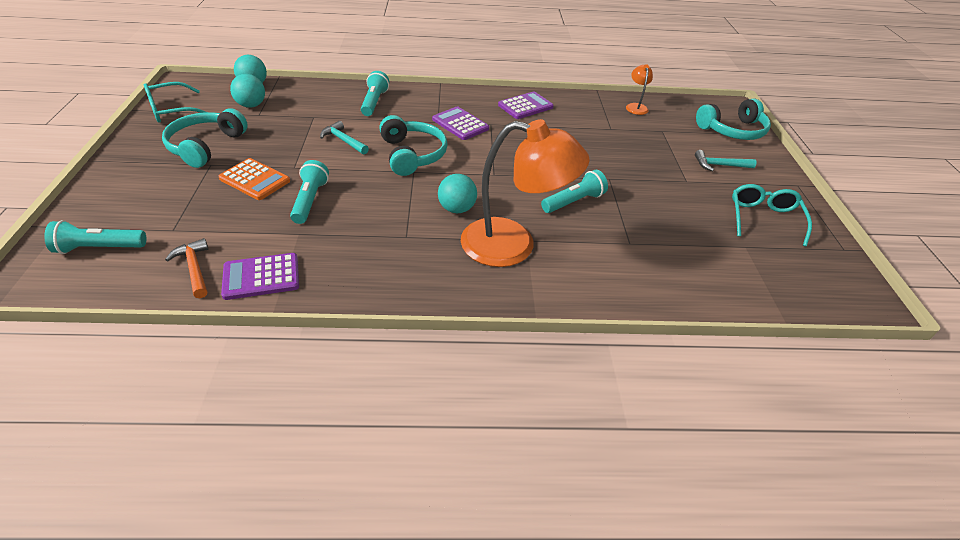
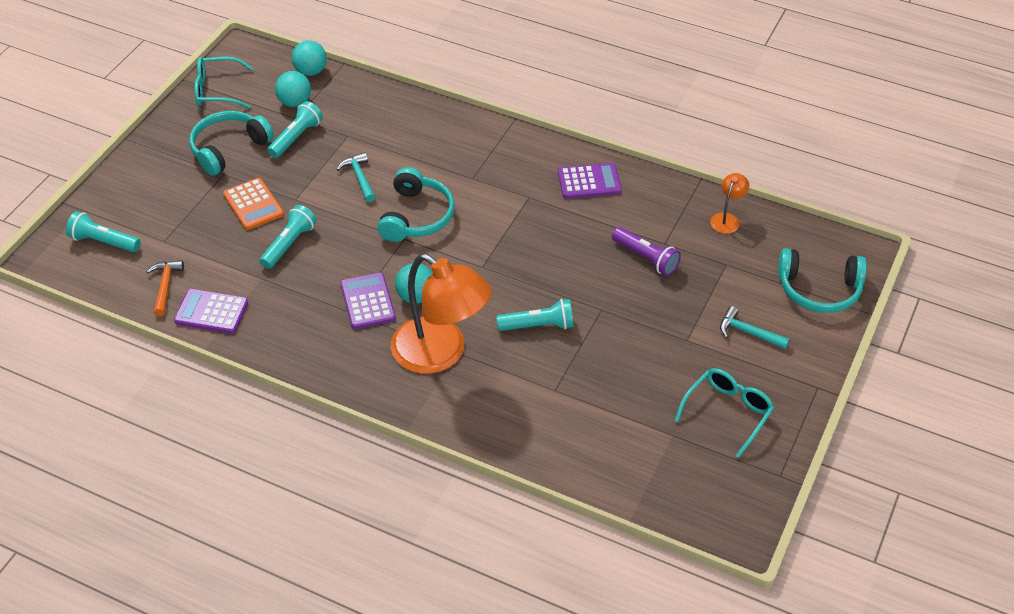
camera: 30 degrees right, 5 degrees up
(374, 102) = (422, 130): turquoise flashlight -> turquoise flashlight (296, 137)
(460, 124) = (495, 188): purple calculator -> purple calculator (368, 301)
(607, 140) = (646, 258): none -> purple flashlight

